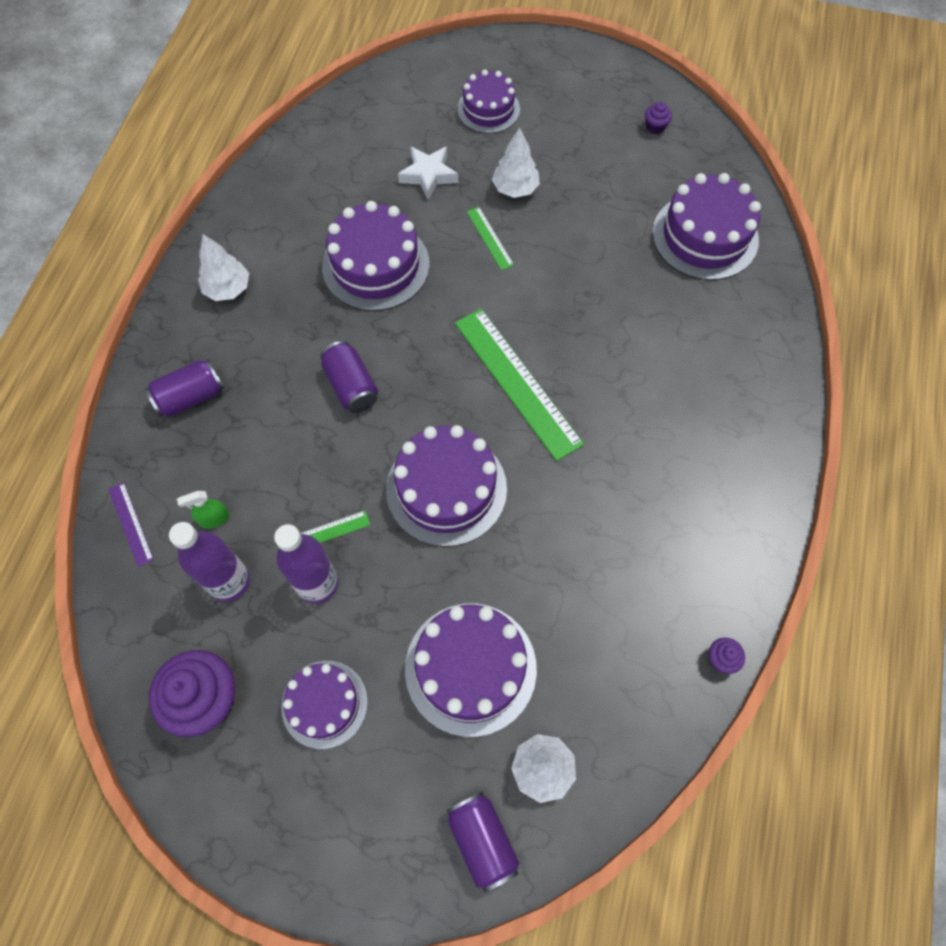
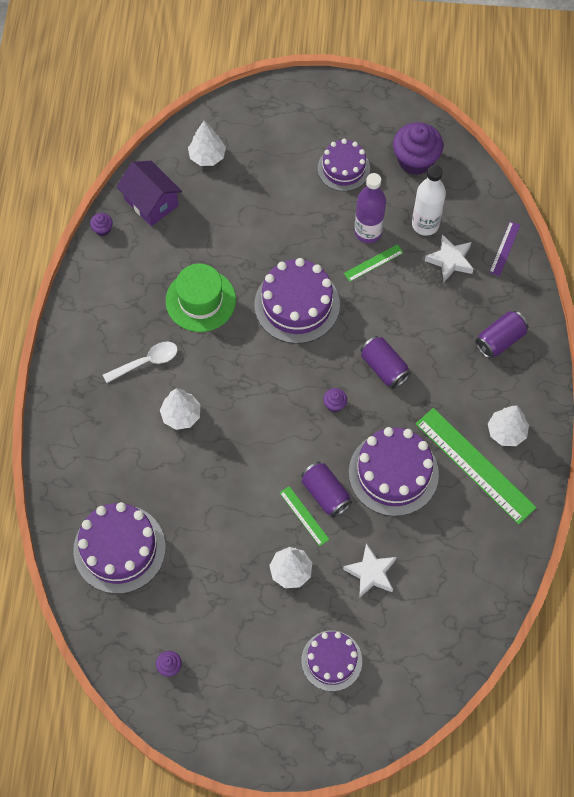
camera: 170 degrees right, 0 degrees up
(130, 524) = (504, 248): purple ruler -> purple ruler turned 60 degrees clockwise
(214, 518) = (450, 260): green spray bottle -> white star
(229, 581) = (425, 224): purple bottle -> white bottle
(426, 351) = (334, 404): none -> purple cupcake
(470, 668) = (259, 200): purple cake -> none
(482, 840) = (236, 119): purple can -> purple can (325, 494)
(517, 382) = (260, 391): green ruler -> green ruler (475, 465)
(581, 517) = (200, 300): none -> green hat
(622, 368) = (181, 415): none -> white tree
(641, 695) = (151, 202): none -> purple house
(663, 443) = (146, 362): none -> white spoon

